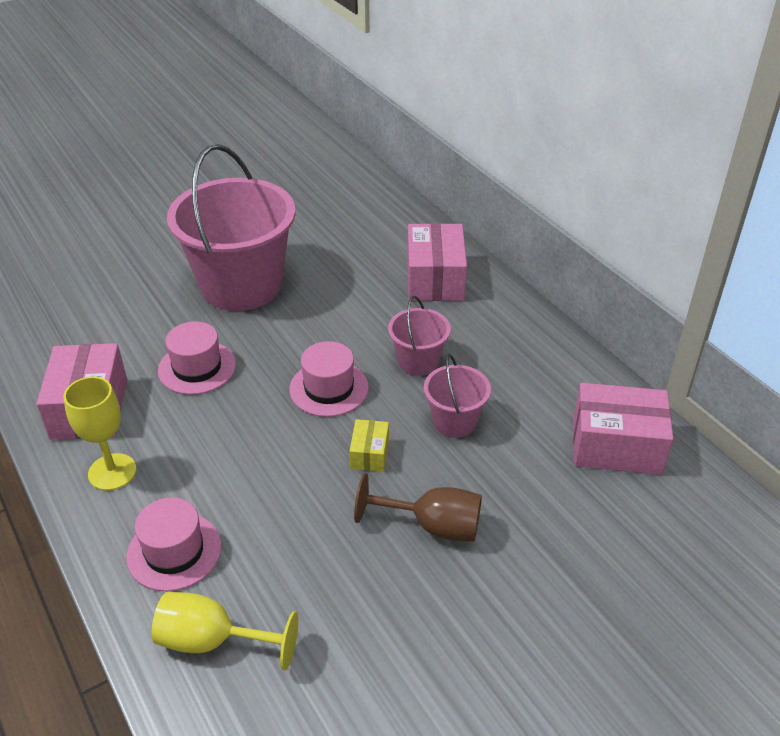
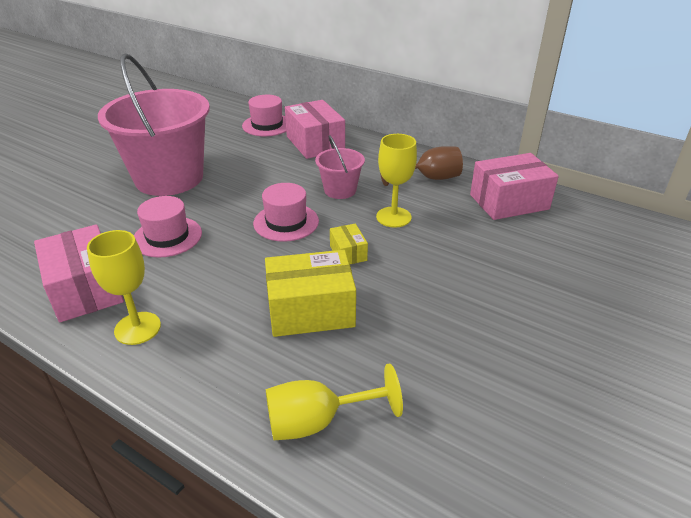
camera: 25 degrees left, 5 degrees down
(174, 551) = (235, 367): pink hat -> pink hat (267, 125)
(284, 513) = (310, 310): none -> yellow box
(433, 526) = (429, 283): brown goblet -> brown goblet (428, 178)
(455, 421) = (393, 217): pink bucket -> yellow goblet

